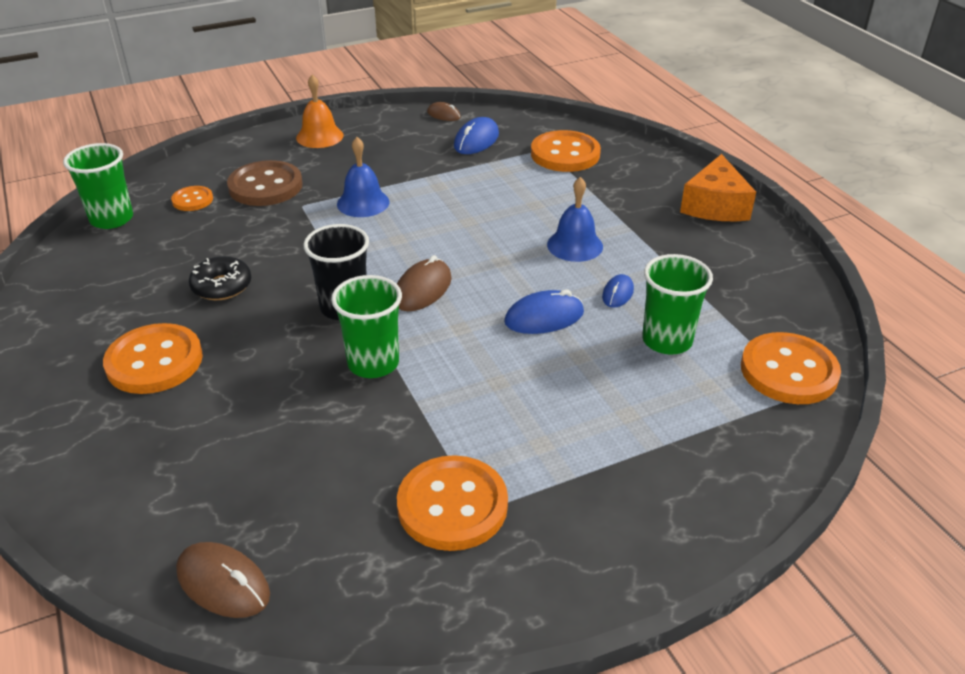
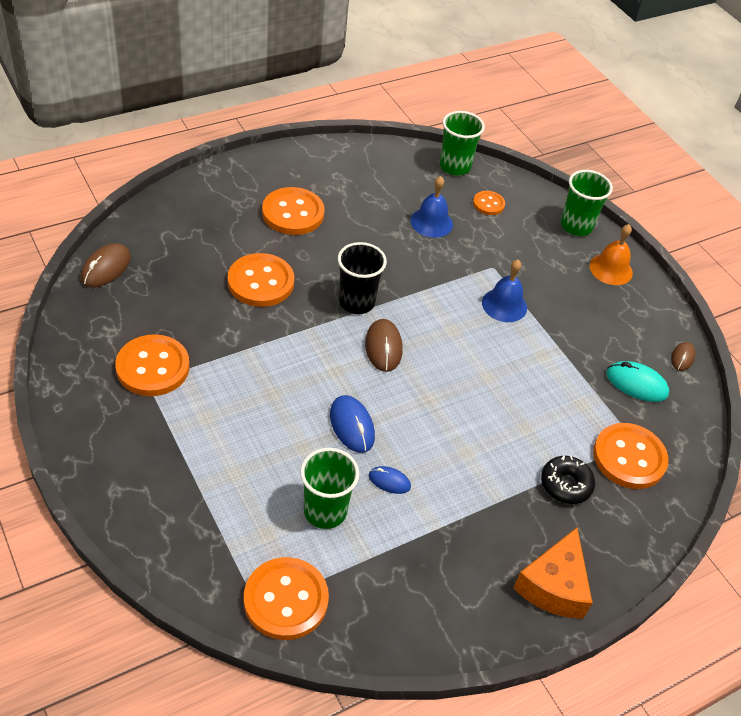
camera: 80 degrees right, 10 degrees up
(222, 286) = (377, 234): black donut -> black donut (565, 484)
(265, 186) = (518, 243): brown button -> none
(292, 394) = (261, 282): none -> orange button
(373, 363) = (292, 322): green cup -> green cup (576, 226)
(422, 289) = (383, 347): brown mouse -> brown mouse turned 60 degrees clockwise
(476, 140) = (636, 384): blue mouse -> turquoise mouse
(575, 245) = (461, 454): blue bell -> blue bell (431, 222)
(715, 206) = (553, 586): orange cheese -> orange cheese turned 75 degrees counterclockwise

